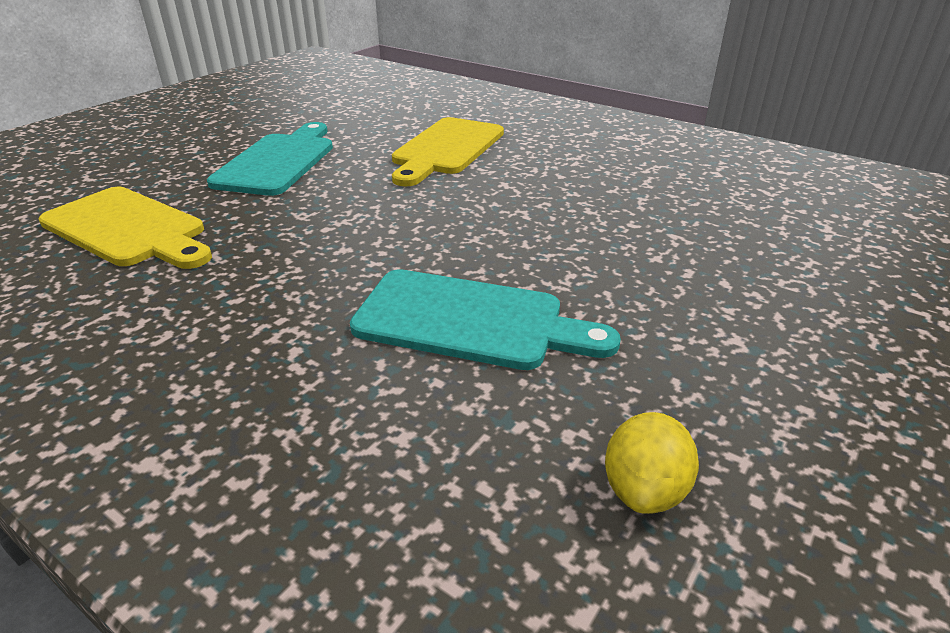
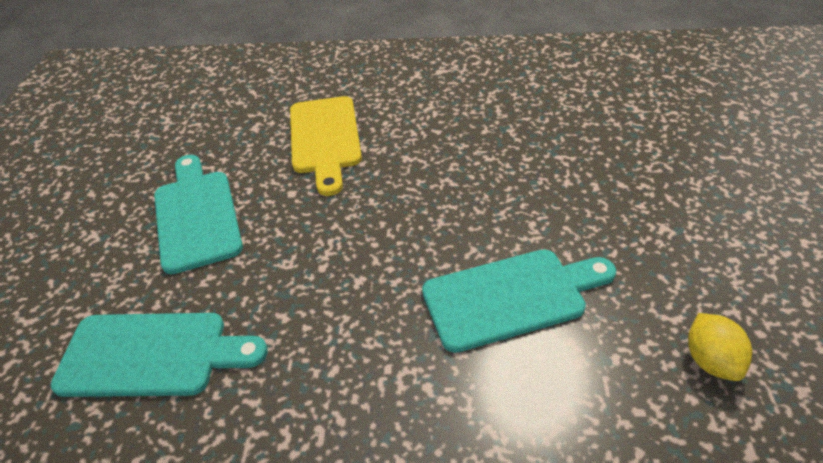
camera: 30 degrees left, 10 degrees up
(128, 229) = (152, 354): yellow cutting board -> turquoise cutting board

